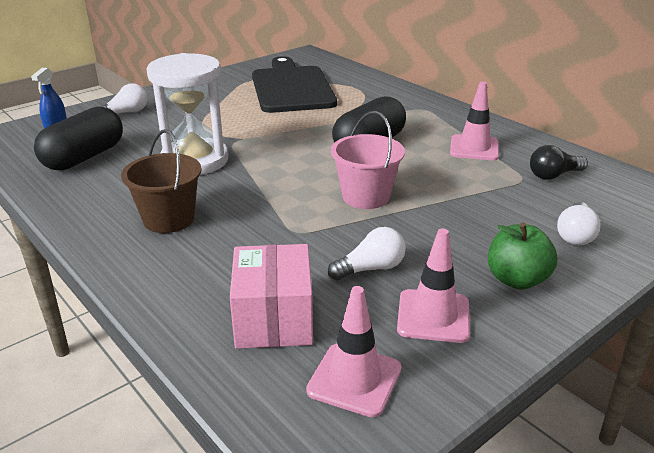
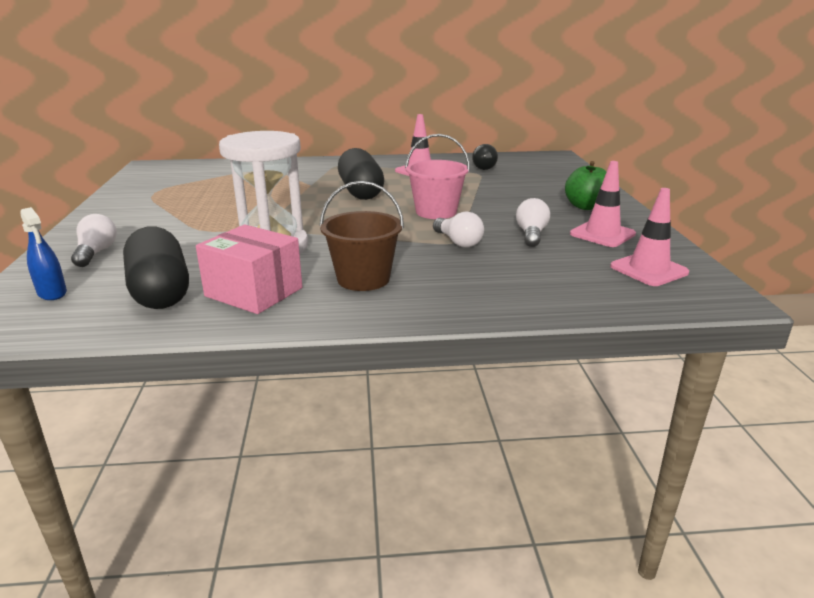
camera: 55 degrees left, 5 degrees down
(274, 319) = (560, 275): pink box -> pink box (254, 292)
(291, 87) = (206, 186): black cutting board -> none
(575, 235) = (556, 183): white light bulb -> white light bulb (458, 242)

